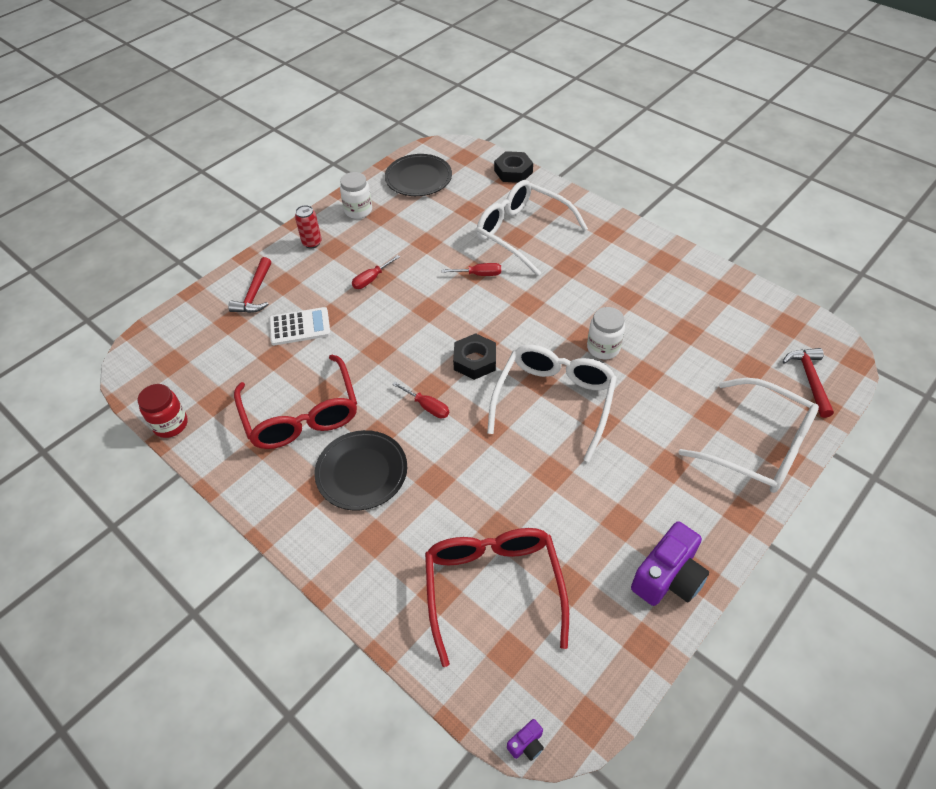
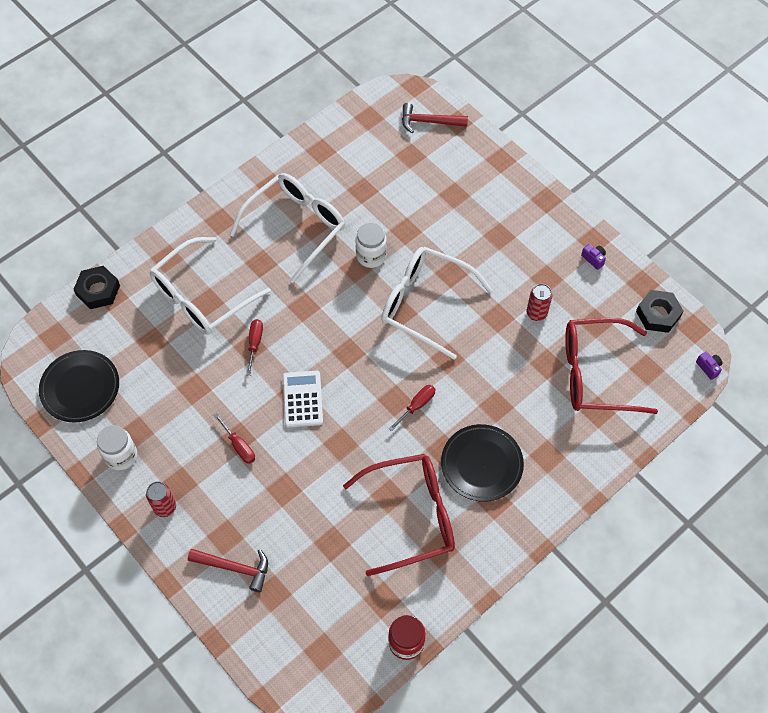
camera: 85 degrees left, 10 degrees up
(300, 327) = (295, 519): white calculator -> white calculator (302, 399)
(475, 360) = (368, 360): black nut -> black nut (658, 314)
(567, 514) = (536, 313): none -> red can
(668, 577) = (593, 259): purple camera -> purple camera, size x0.43
(759, 446) = (488, 173): white glasses -> white glasses (296, 227)

